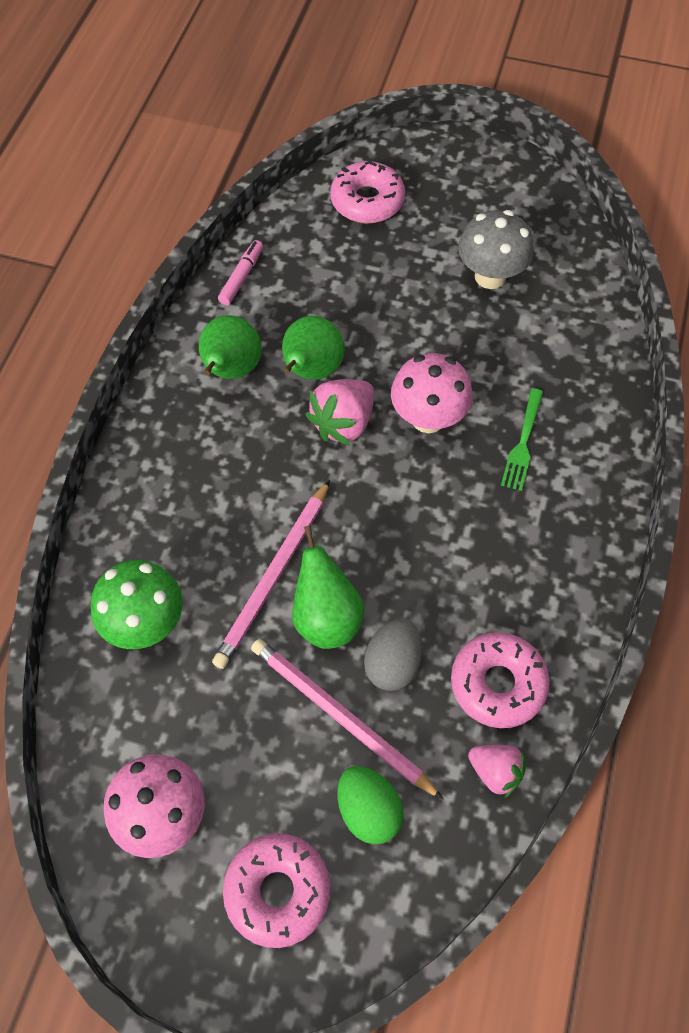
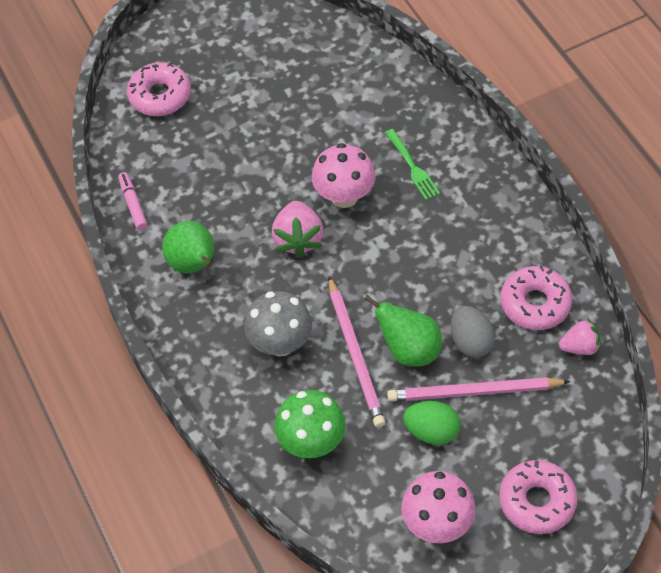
camera: 40 degrees left, 5 degrees down
(311, 371) = (244, 225): green pear -> none
(368, 810) = (538, 422): green egg -> green egg (432, 431)
(490, 276) = (289, 85): grey mushroom -> grey mushroom (280, 343)

